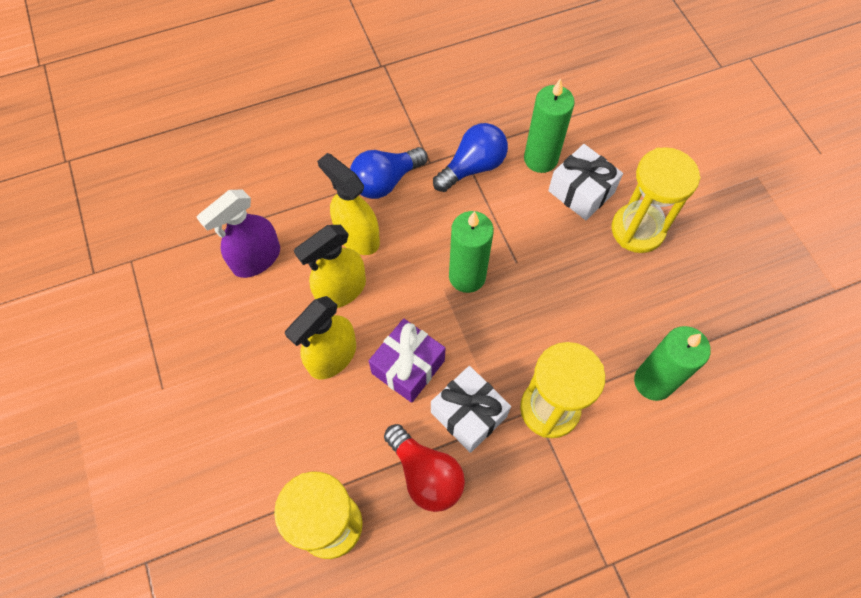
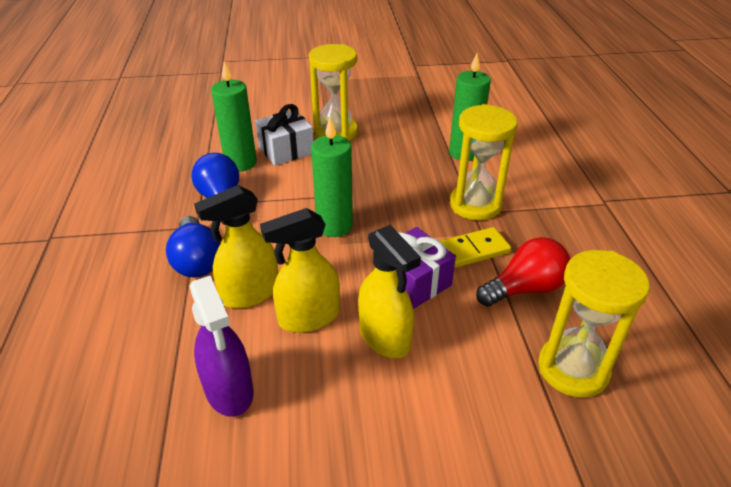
camera: 75 degrees left, 25 degrees down
(341, 290) = (308, 317): yellow spray bottle -> yellow spray bottle turned 90 degrees clockwise
(468, 414) = (471, 250): white gift -> yellow domino

